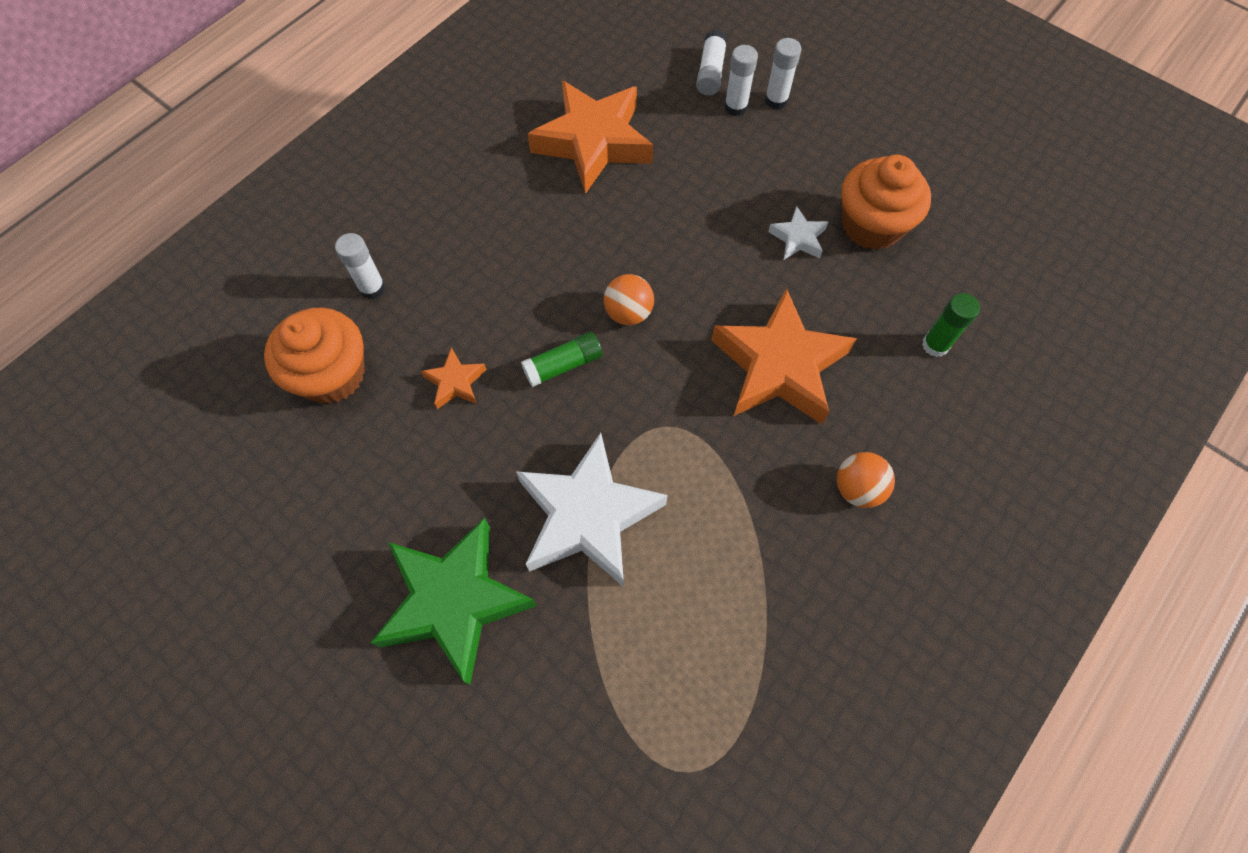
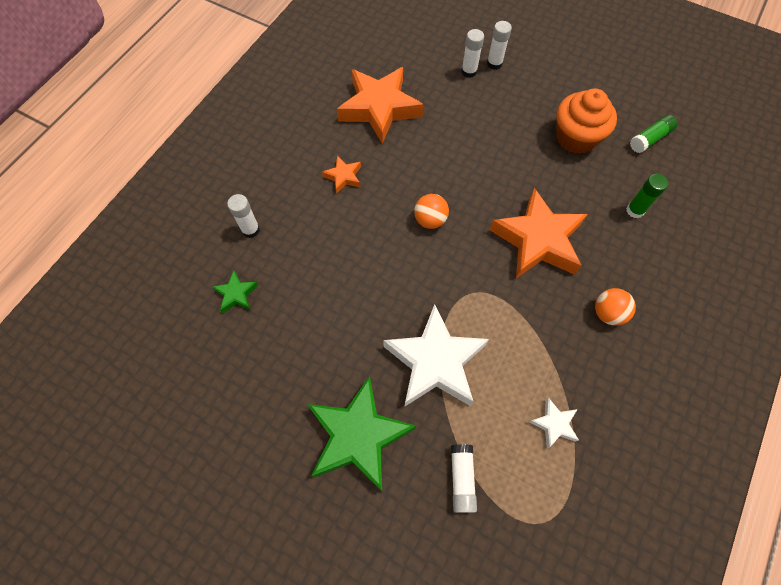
camera: 10 degrees left, 0 degrees up
(332, 374) = (236, 294): orange cupcake -> green star
(455, 382) = (323, 286): orange star -> orange star (343, 177)
(563, 365) = (394, 262): green glue stick -> green glue stick (650, 139)
(710, 72) = (447, 50): white glue stick -> white glue stick (461, 479)
(798, 238) = (530, 153): white star -> white star (554, 424)

